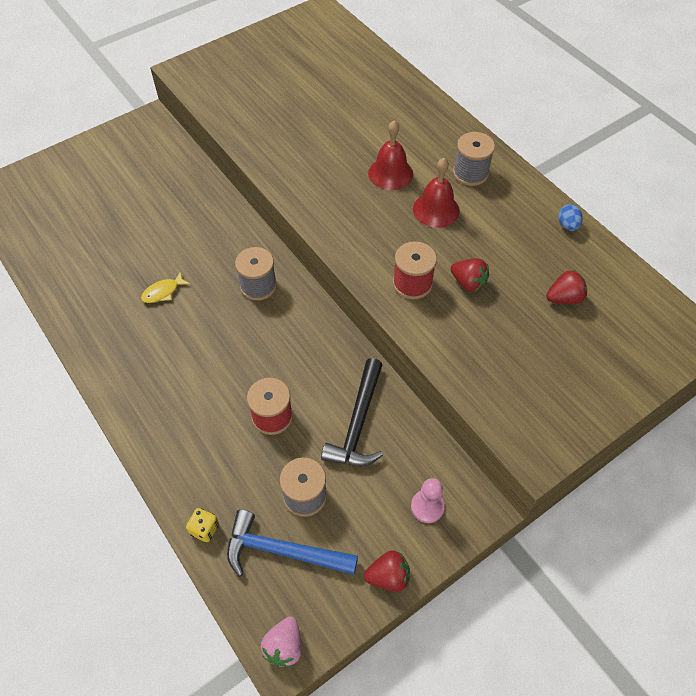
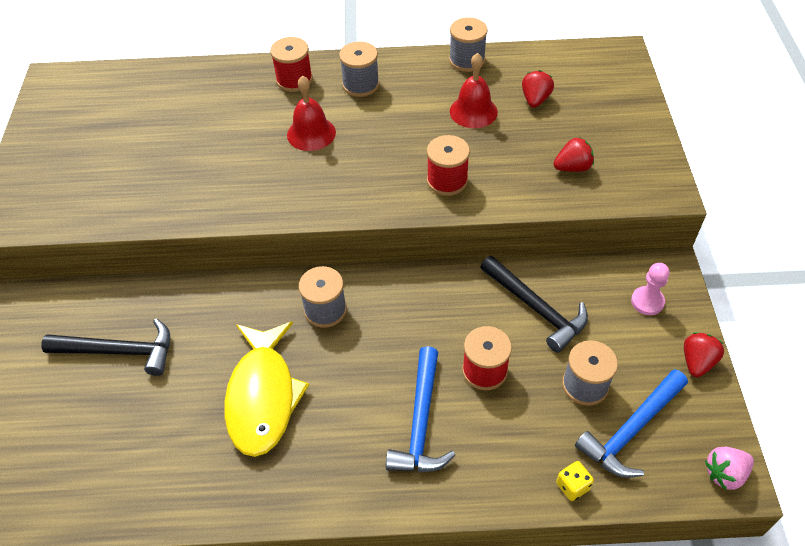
camera: 55 degrees left, 5 degrees down
(149, 196) = (119, 351): none -> black hammer
(163, 292) = (263, 396): yellow fish -> yellow fish, size x2.47
(200, 398) = (421, 422): none -> blue hammer
(284, 646) = (725, 474): pink strawberry -> pink strawberry turned 105 degrees clockwise
(436, 209) = (380, 125): red bell -> red bell (473, 111)
(438, 131) = (294, 80): none -> red spool
(468, 283) = (475, 146): red strawberry -> red strawberry (572, 167)
(567, 225) = (467, 60): blue egg -> grey spool

